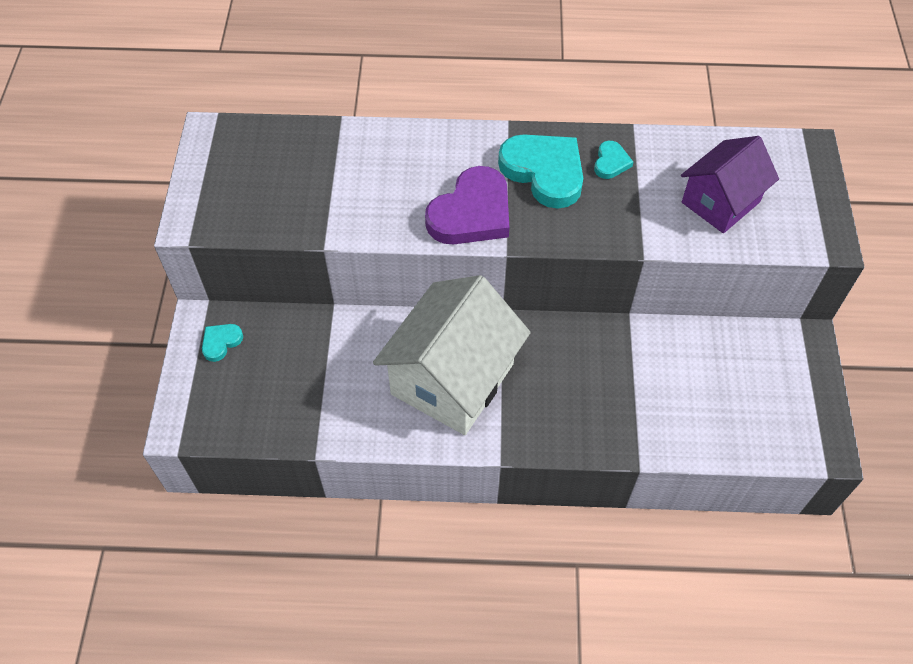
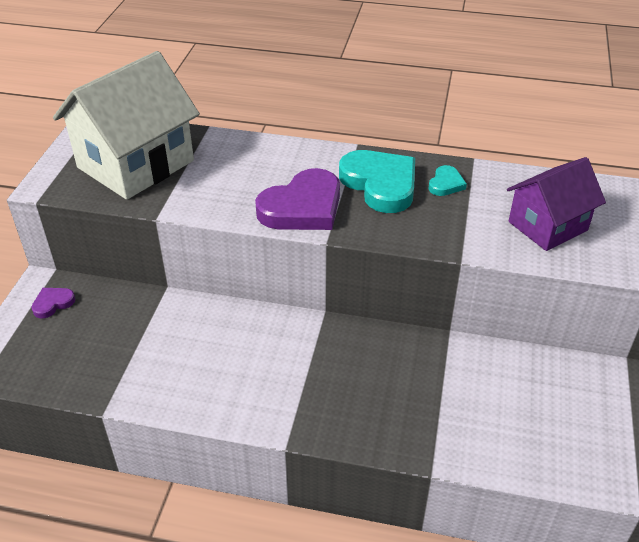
camera: 10 degrees right, 15 degrees down
(221, 342) = (53, 303): turquoise heart -> purple heart
(452, 379) = (259, 363): white house -> white house (136, 164)

